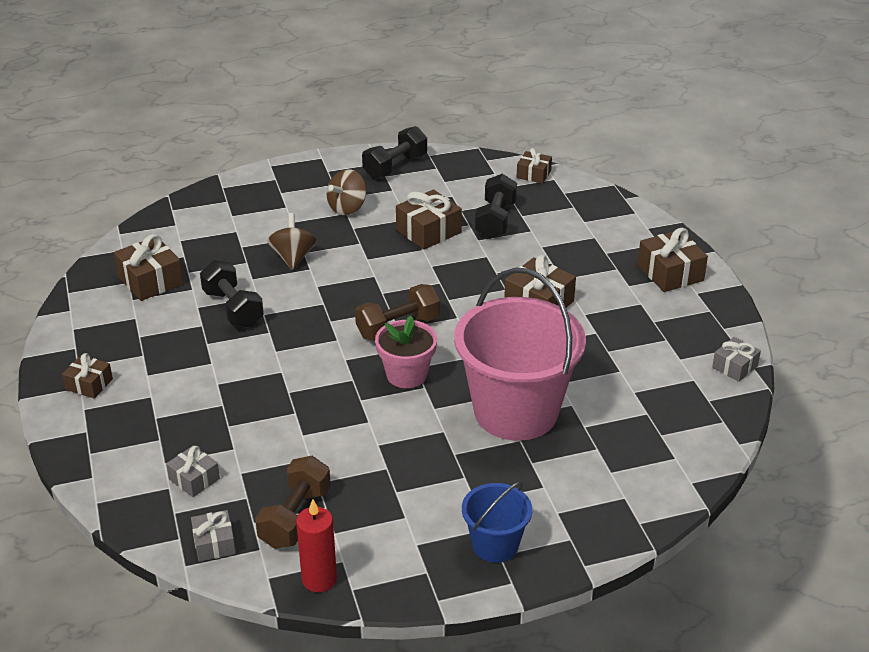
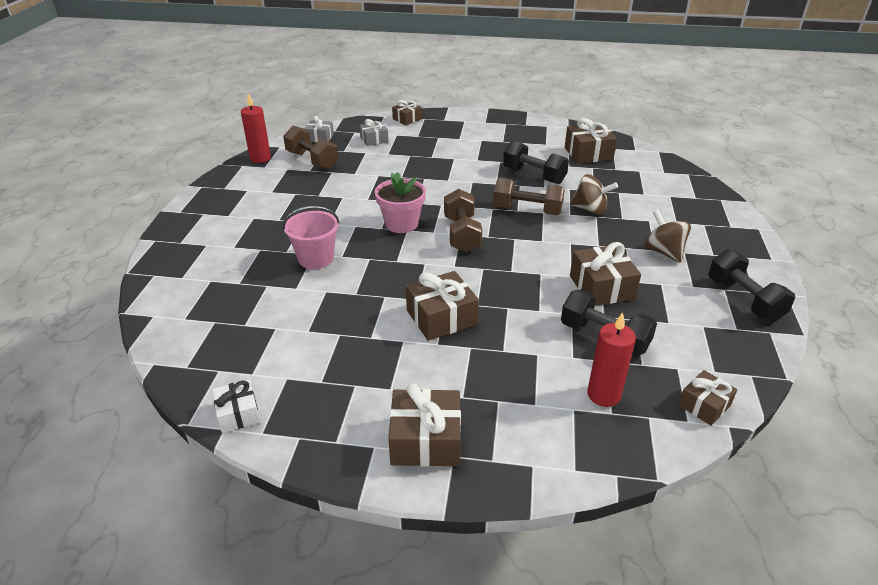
camera: 115 degrees right, 0 degrees up
(89, 384) = (485, 124): brown gift -> brown gift (407, 119)
(233, 309) = (534, 175): black dumbbell -> black dumbbell turned 45 degrees clockwise
(320, 296) = (527, 210): none -> brown dumbbell
(495, 545) = (212, 214): blue bucket -> none
(516, 411) = (316, 259): pink bucket -> pink bucket, size x0.49
(559, 212) = (603, 395): none -> red candle
(735, 367) = (238, 413): grey gift -> white gift

